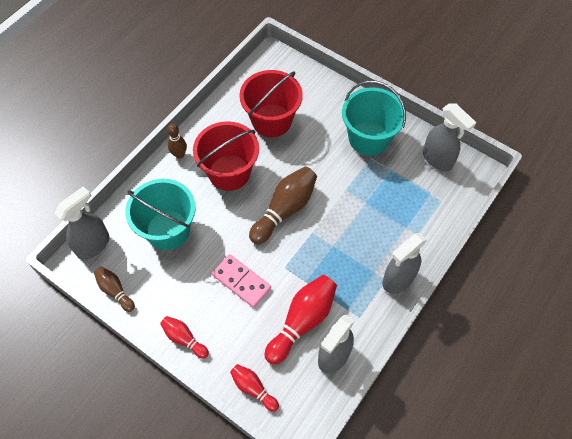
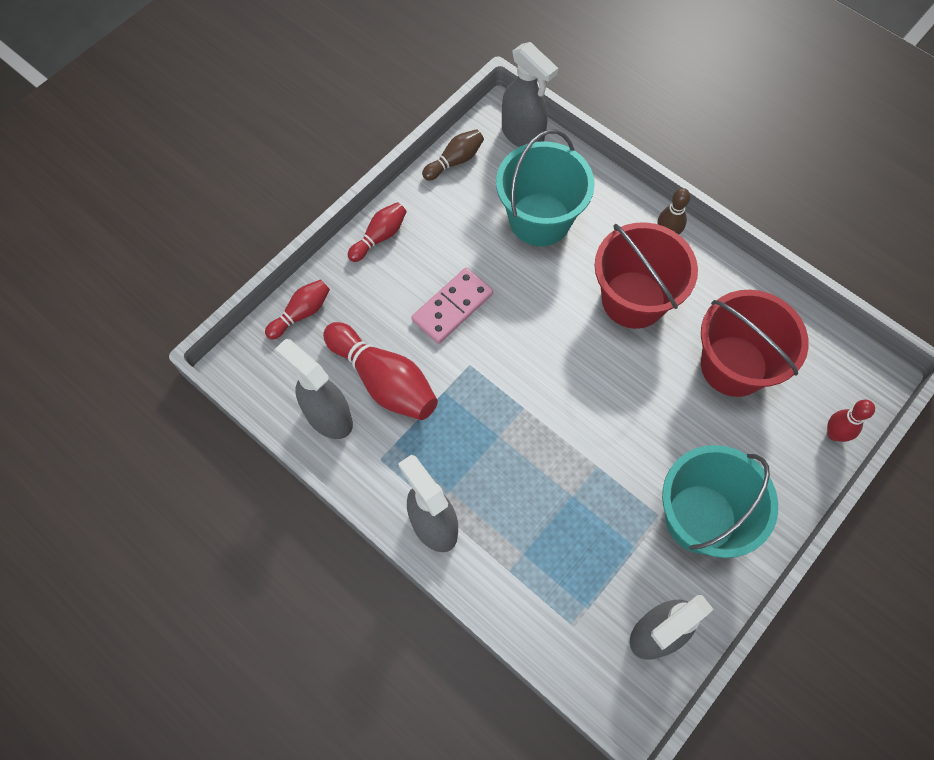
camera: 95 degrees right, 5 degrees up
(285, 210) = (564, 372): brown bowling pin -> none
(309, 75) = (834, 434): none -> red bowling pin

